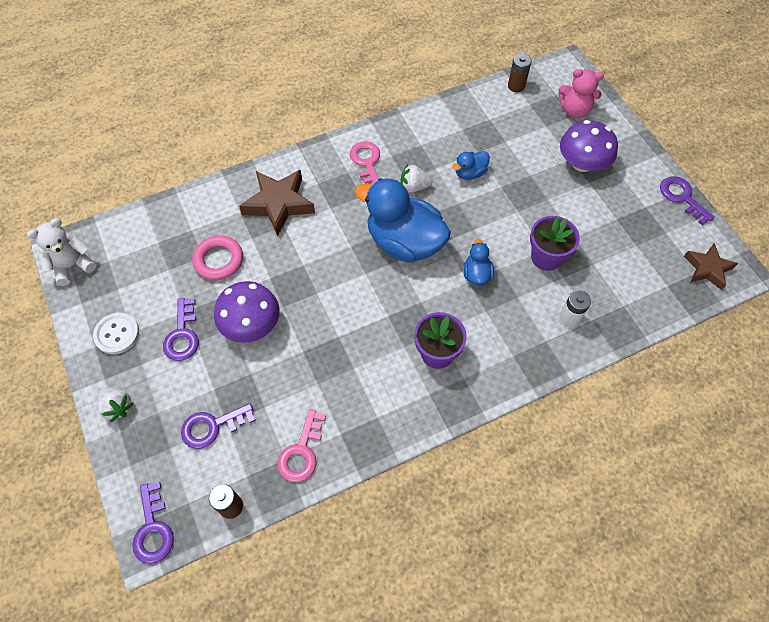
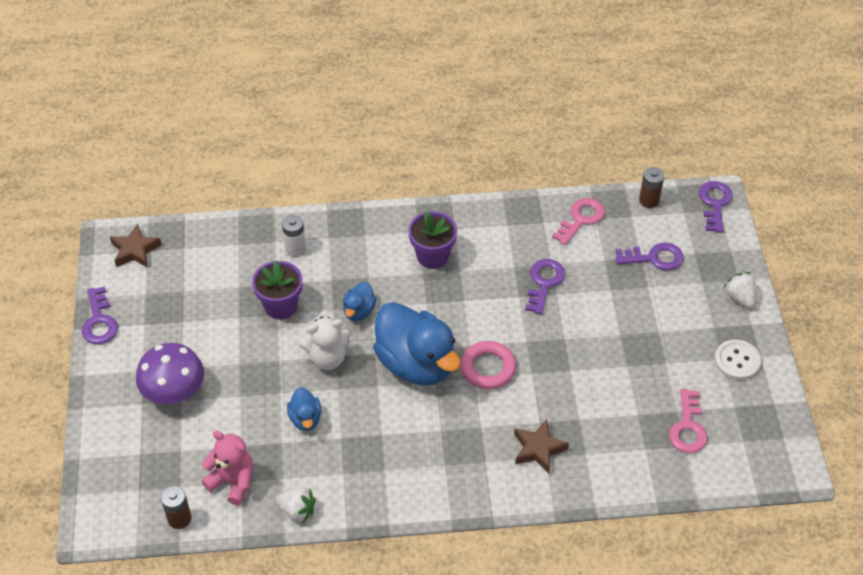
camera: 160 degrees left, 10 degrees down
(72, 265) = (783, 447): white teddy bear -> white teddy bear (327, 358)
(182, 335) = (671, 341): purple key -> purple key (544, 283)
(219, 260) = (620, 404): pink ring -> pink ring (488, 368)
(251, 324) = (600, 330): purple mushroom -> none
(279, 204) = (538, 449): brown star -> brown star, size x0.64
(366, 162) = (417, 470): pink key -> pink key (688, 427)
(414, 187) = (376, 422): white strawberry -> white strawberry (297, 511)
(470, 173) = (305, 418): blue duck -> blue duck turned 90 degrees clockwise
(574, 110) = (133, 460): pink teddy bear -> pink teddy bear (233, 482)

